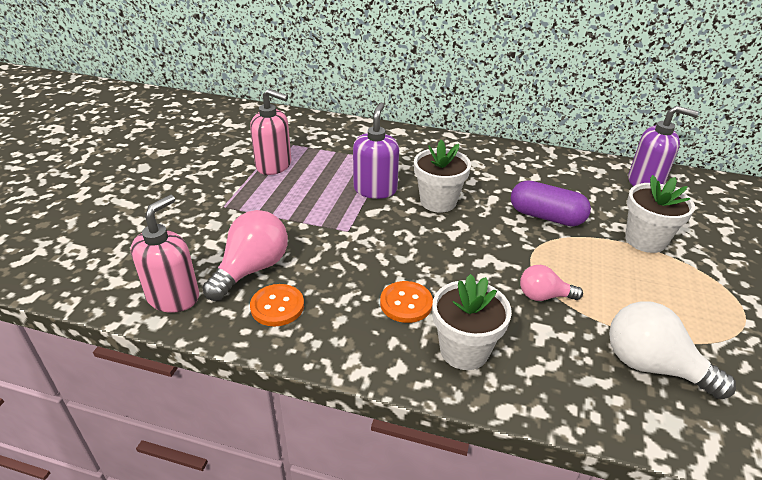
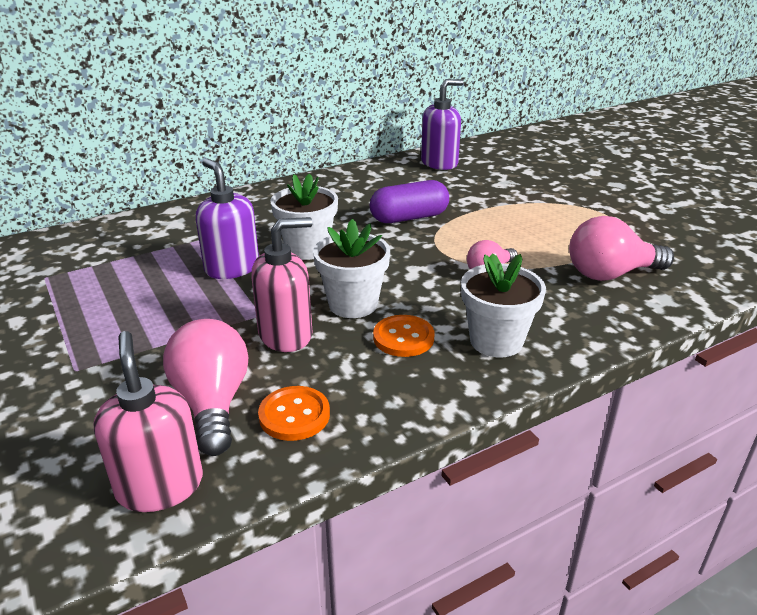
camera: 45 degrees left, 5 degrees down
(274, 165) = (76, 301): pink soap dispenser -> pink soap dispenser (286, 335)
(645, 240) = (494, 200): white flower pot -> white flower pot (353, 304)
(652, 366) = (610, 274): white light bulb -> pink light bulb

